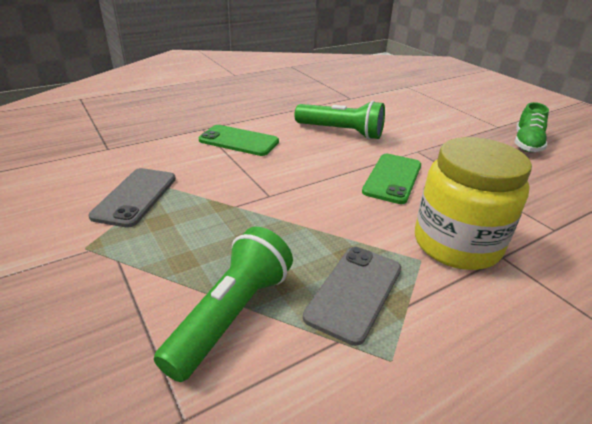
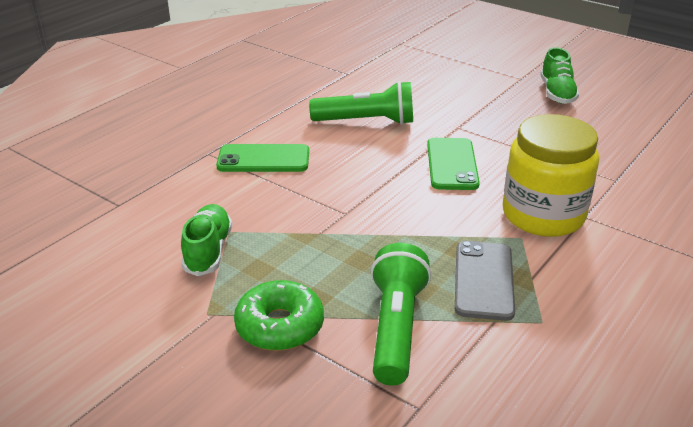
camera: 20 degrees left, 0 degrees up
(130, 278) = (280, 326): none -> green donut
(135, 197) = (208, 251): grey phone -> green shoe

